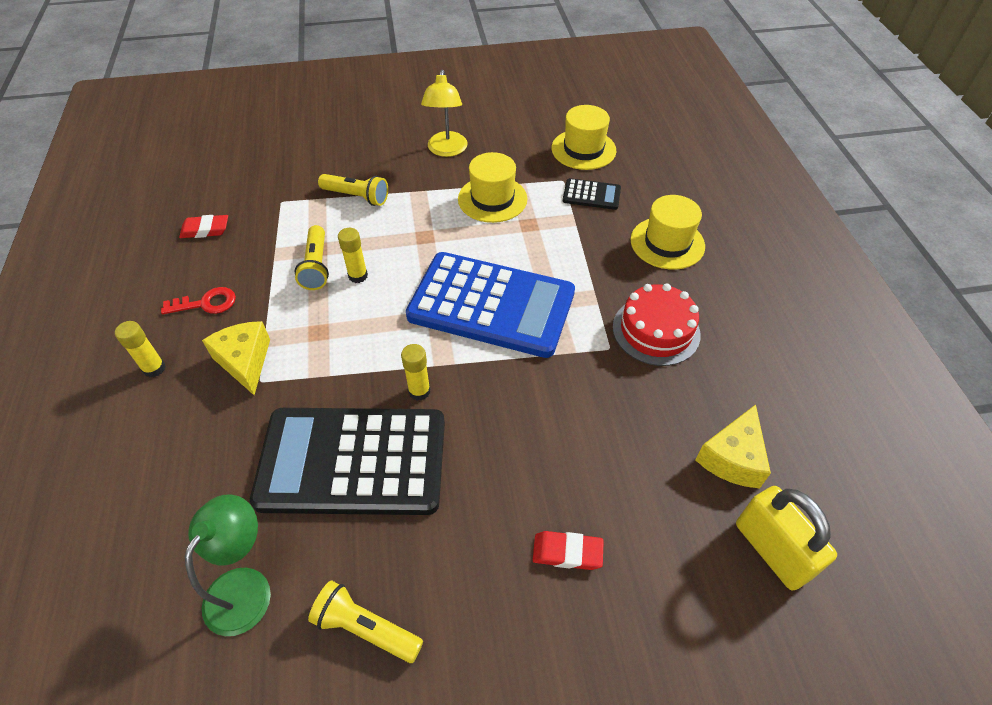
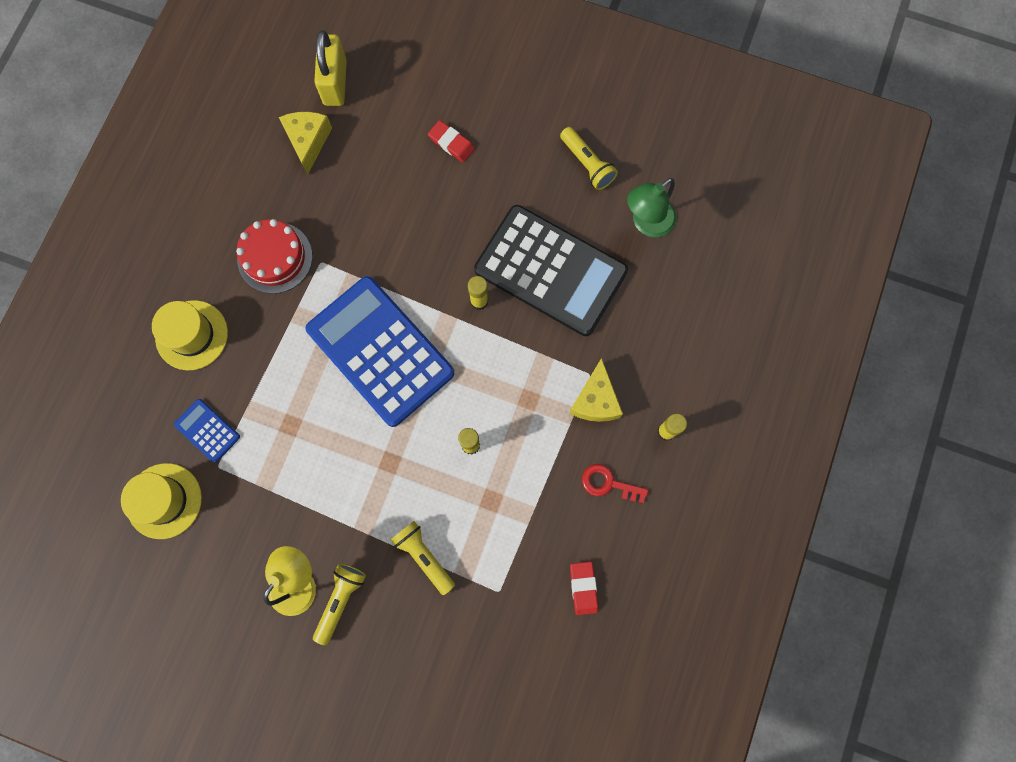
camera: 150 degrees left, 25 degrees up
(205, 230) = (583, 588): red eraser -> red eraser turned 60 degrees clockwise
(316, 266) = (501, 478): yellow flashlight -> yellow flashlight (340, 600)
(492, 199) = (300, 478): yellow hat -> none
(591, 195) = (207, 430): black calculator -> blue calculator
(732, 458) = (308, 141): yellow cheese -> yellow cheese turned 60 degrees counterclockwise

